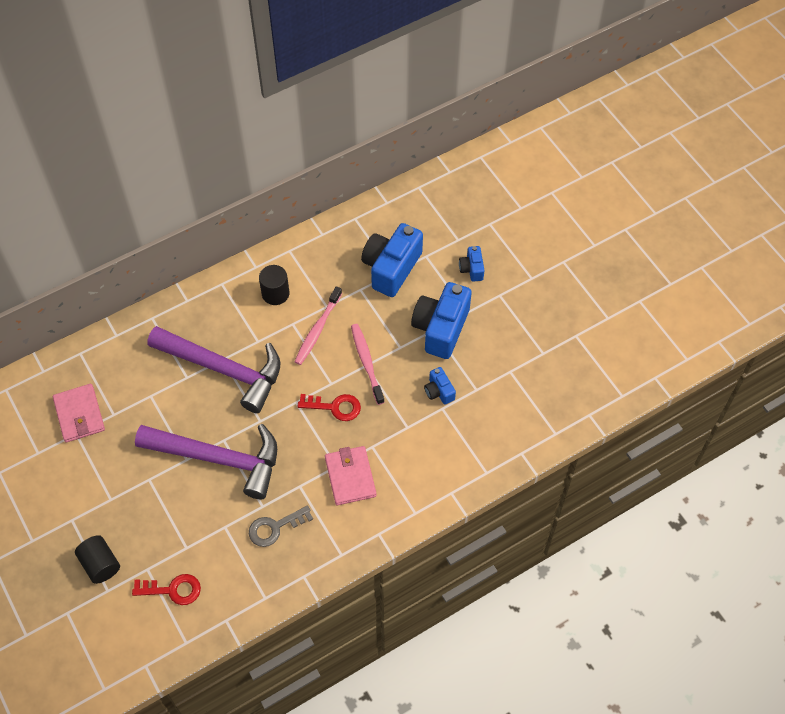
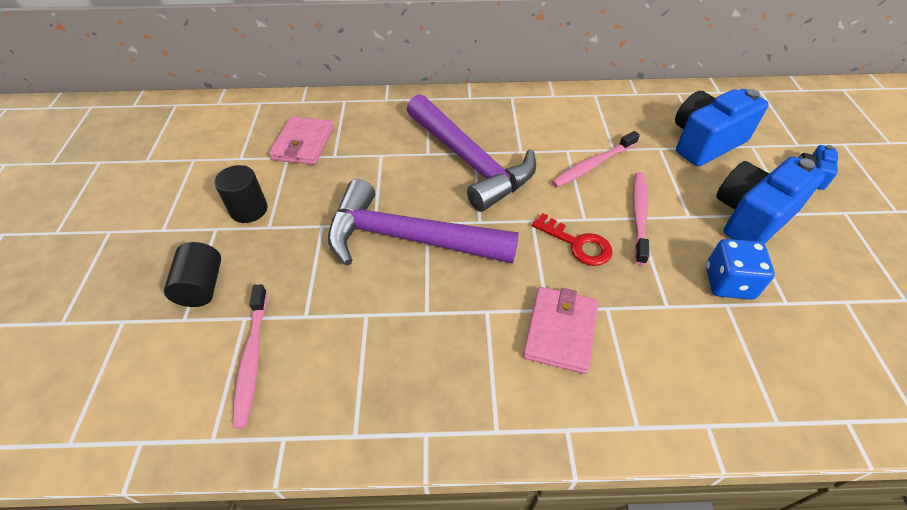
camera: 30 degrees right, 10 degrees down
(173, 590) = (252, 359): red key -> pink toothbrush
(218, 458) = (409, 238): purple hammer -> purple hammer turned 150 degrees clockwise
(274, 527) = (425, 346): grey key -> none
(275, 293) = (562, 121): black cylinder -> black cylinder (249, 210)
(439, 391) = (728, 283): blue camera -> blue dice

